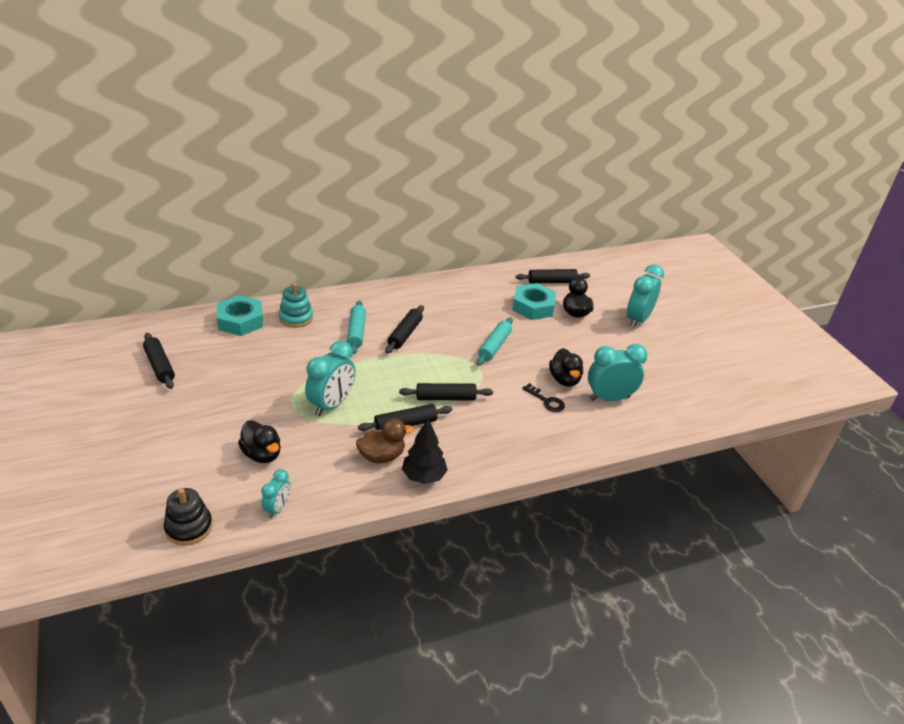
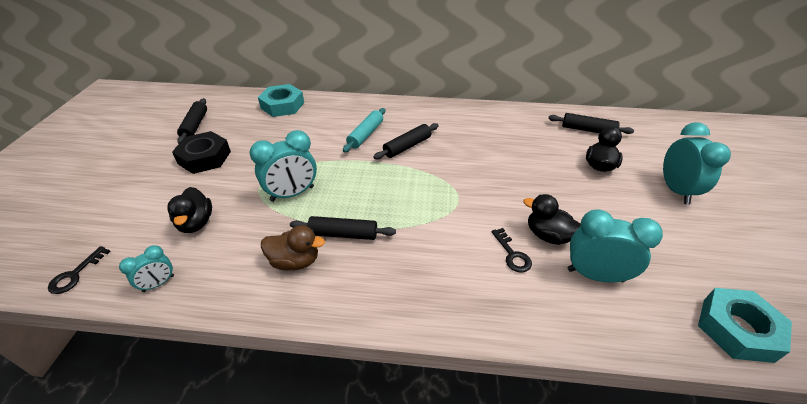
camera: 30 degrees right, 5 degrees up
(189, 527) = (75, 274): black stacking toy -> black key
(207, 395) = (204, 157): none -> black nut
(296, 318) = (326, 112): turquoise stacking toy -> none
(423, 476) = (318, 300): black tree -> none
(445, 398) = (403, 218): black rolling pin -> none
(494, 346) = (488, 178): turquoise rolling pin -> none
(533, 306) = (554, 149): turquoise nut -> turquoise nut (737, 329)
(564, 379) = (548, 235): black duck -> black duck turned 105 degrees clockwise
(638, 320) = (675, 190): turquoise clock -> turquoise clock turned 120 degrees clockwise

